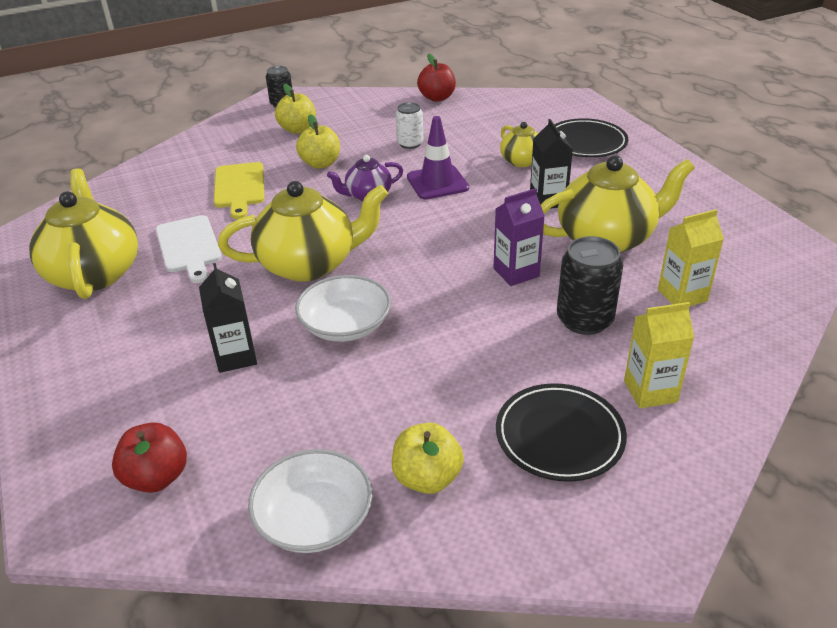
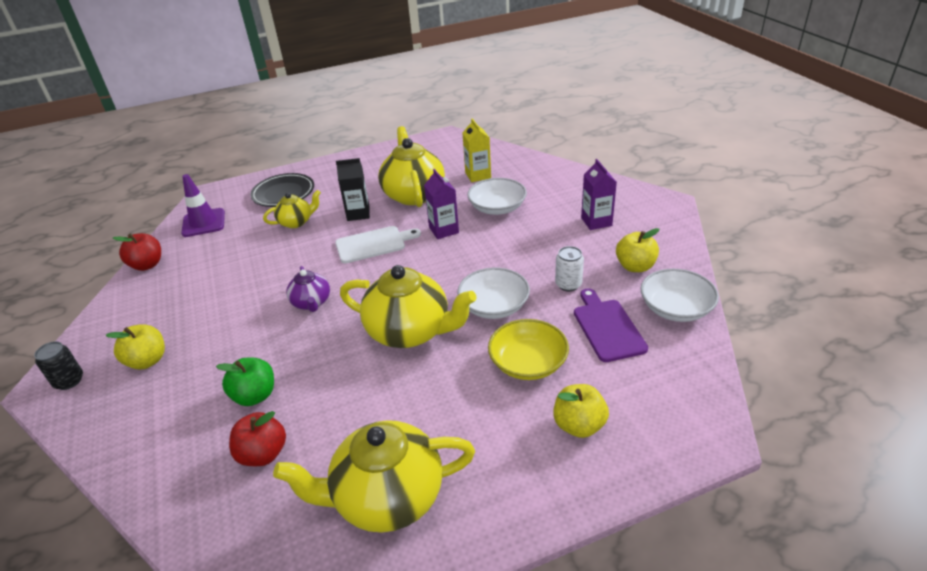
camera: 85 degrees left, 0 degrees up
(157, 477) = (659, 388): red apple -> red apple (263, 454)
(189, 246) = (358, 420): white cutting board -> white cutting board (373, 244)
(235, 356) = (528, 363): black carton -> yellow bowl
(239, 188) = (255, 395): yellow cutting board -> green apple
(285, 433) = (607, 327): none -> purple cutting board
(309, 264) = (410, 331): yellow teapot -> yellow teapot turned 120 degrees clockwise
(320, 164) = (236, 337): yellow apple -> yellow apple (579, 425)
(410, 143) = (230, 280): white can -> white can (568, 284)
(437, 183) = (308, 264): purple traffic cone -> purple traffic cone (203, 223)
(559, 436) = (596, 222): black plate -> purple carton
(584, 320) = (497, 208): black can -> white bowl
(650, 391) = (559, 192): yellow carton -> none

